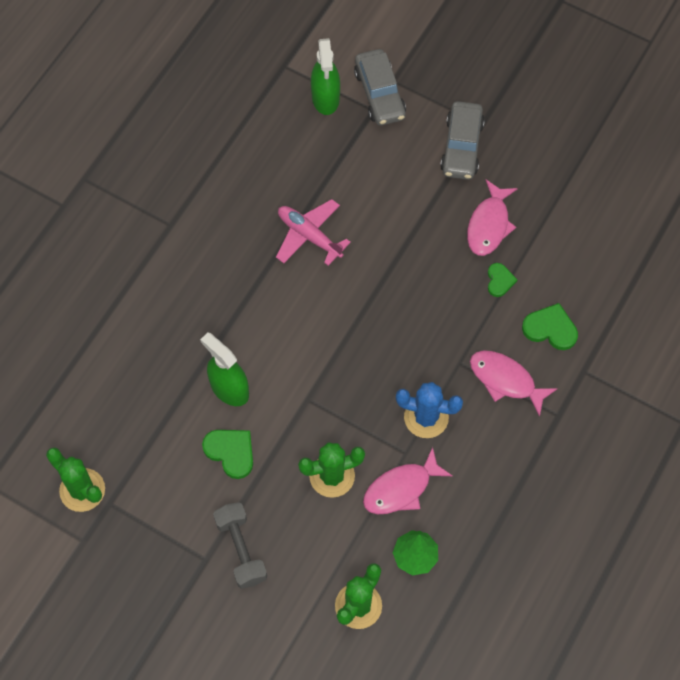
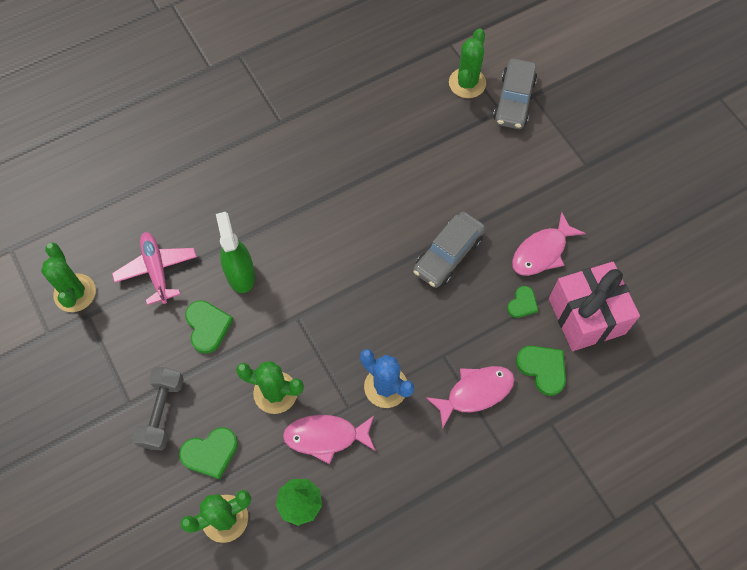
camera: 30 degrees right, 0 degrees up
(308, 559) = (210, 453): none -> green heart
(309, 236) = (384, 185): pink plane -> pink plane (157, 270)
(325, 98) = (467, 83): green spray bottle -> green cactus
(461, 147) = (557, 176): grey car -> grey car (448, 255)
(506, 380) = (475, 393): pink fish -> pink fish turned 90 degrees clockwise
(560, 262) = (586, 316): none -> pink gift

